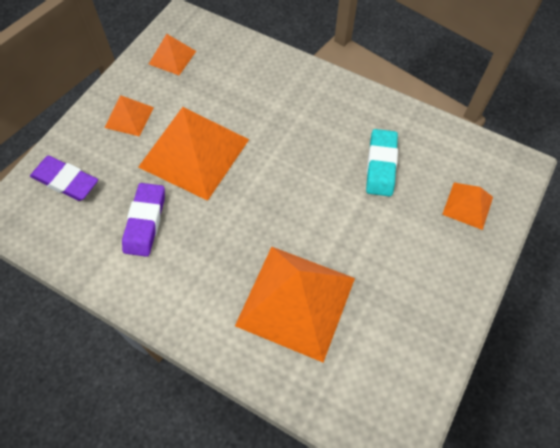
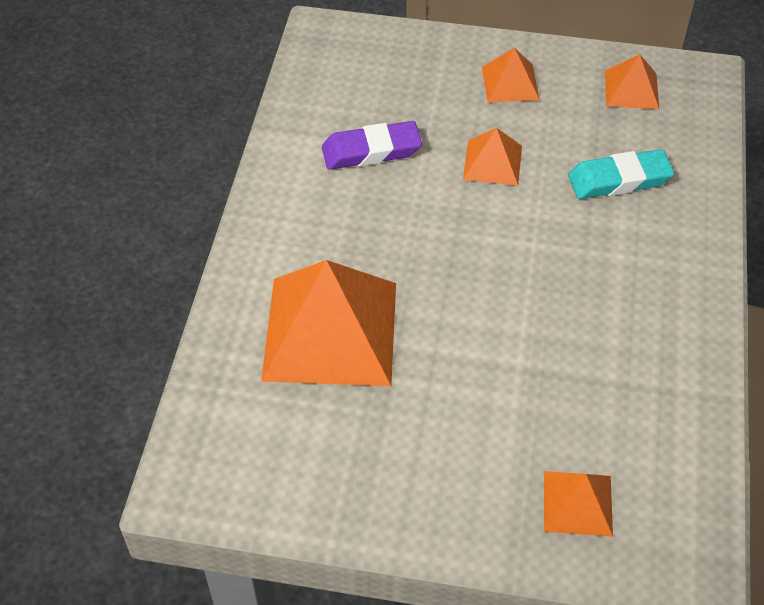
camera: 70 degrees right, 10 degrees down
(66, 181) = (389, 63): purple eraser -> none
(194, 153) = (492, 162): orange pyramid -> orange pyramid, size x0.48
(381, 165) = (588, 373): turquoise eraser -> turquoise eraser (619, 179)

